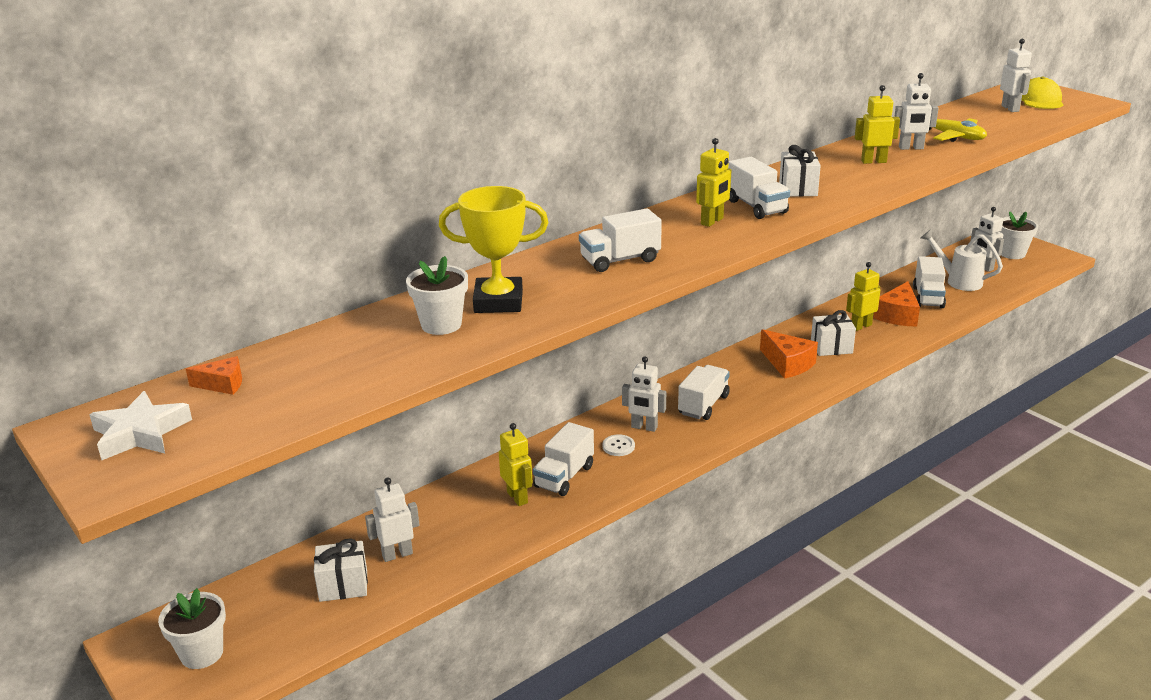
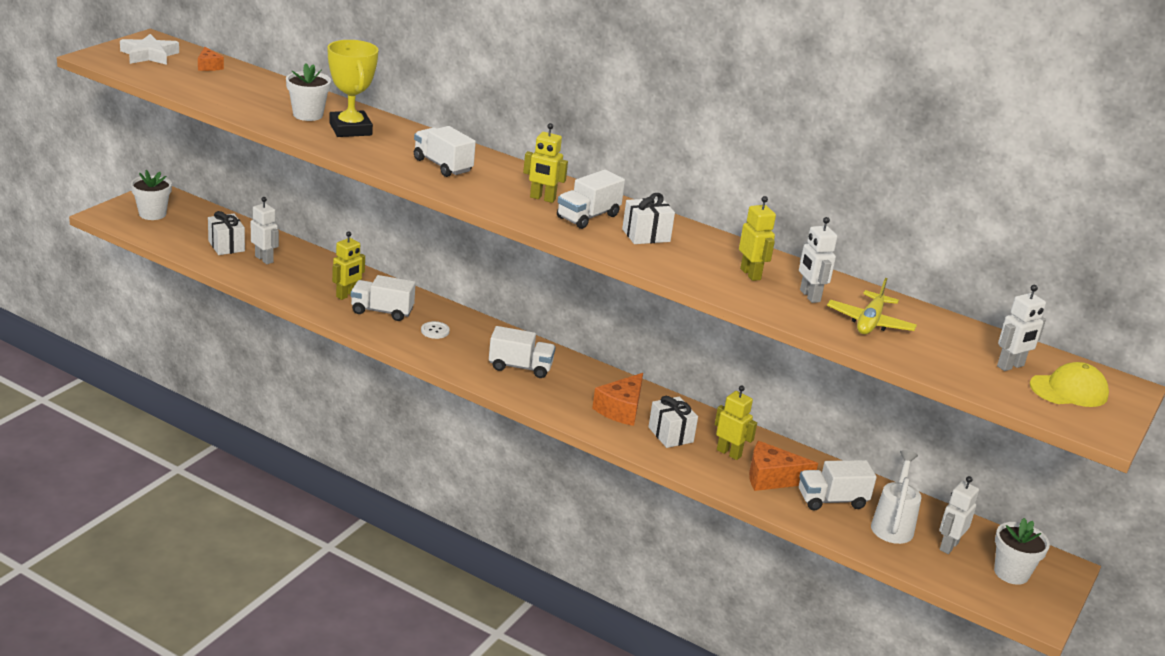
camera: 65 degrees right, 0 degrees up
(644, 427) = (469, 340): white robot -> none

